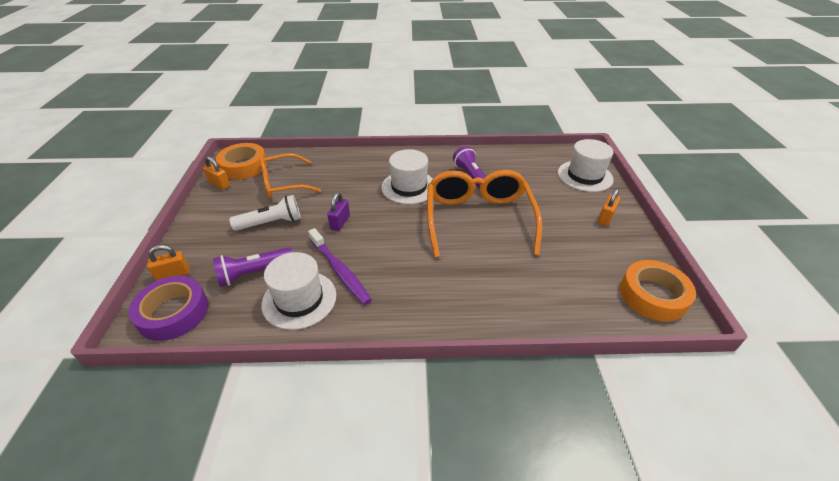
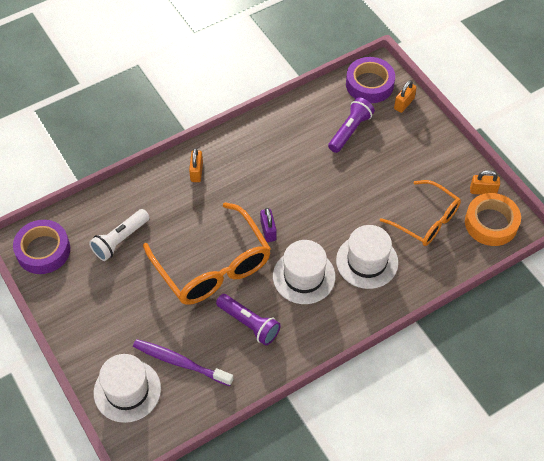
camera: 150 degrees right, 15 degrees up
(271, 223) = (387, 175): white flashlight -> white flashlight (120, 240)
(283, 184) = (426, 220): orange glasses -> orange glasses turned 90 degrees clockwise
(299, 299) = (299, 128): white hat -> white hat (367, 261)
(340, 222) = (331, 203): purple padlock -> purple padlock (268, 231)
(340, 271) = (290, 161): purple toothbrush -> purple toothbrush (180, 362)
(605, 218) = (93, 327): orange padlock -> orange padlock (196, 172)
(653, 295) = (43, 250): orange tape -> purple tape

